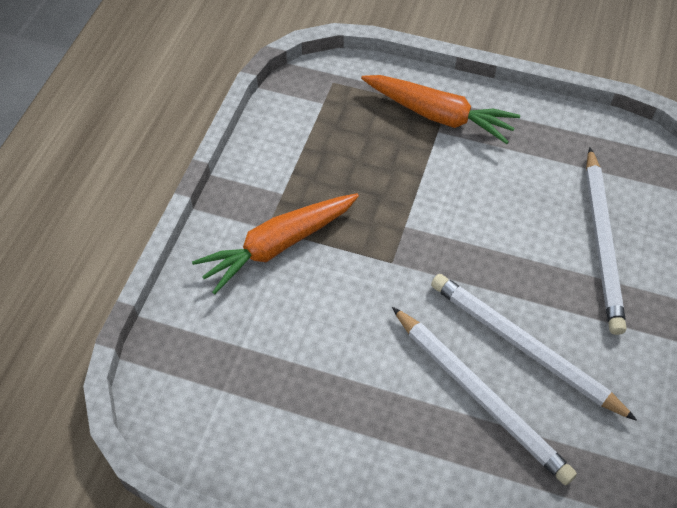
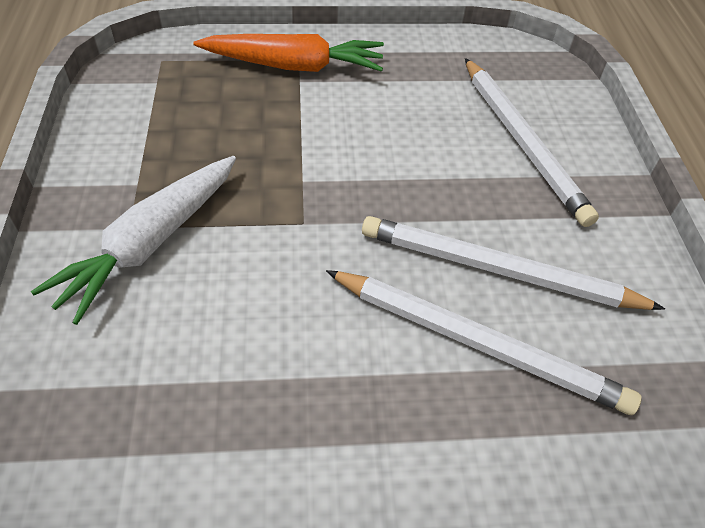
camera: 25 degrees left, 5 degrees down
(278, 246) = (151, 243): orange carrot -> white carrot

